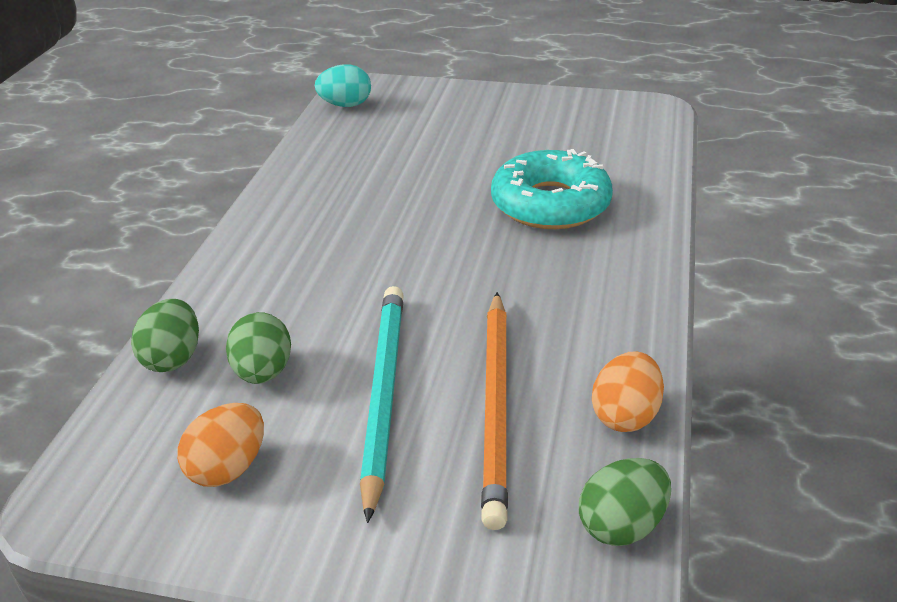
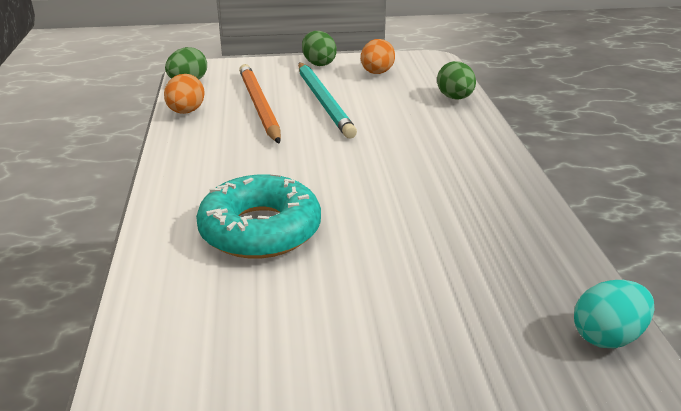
camera: 160 degrees right, 5 degrees down
(263, 372) = (398, 100): green egg -> green egg (318, 63)

